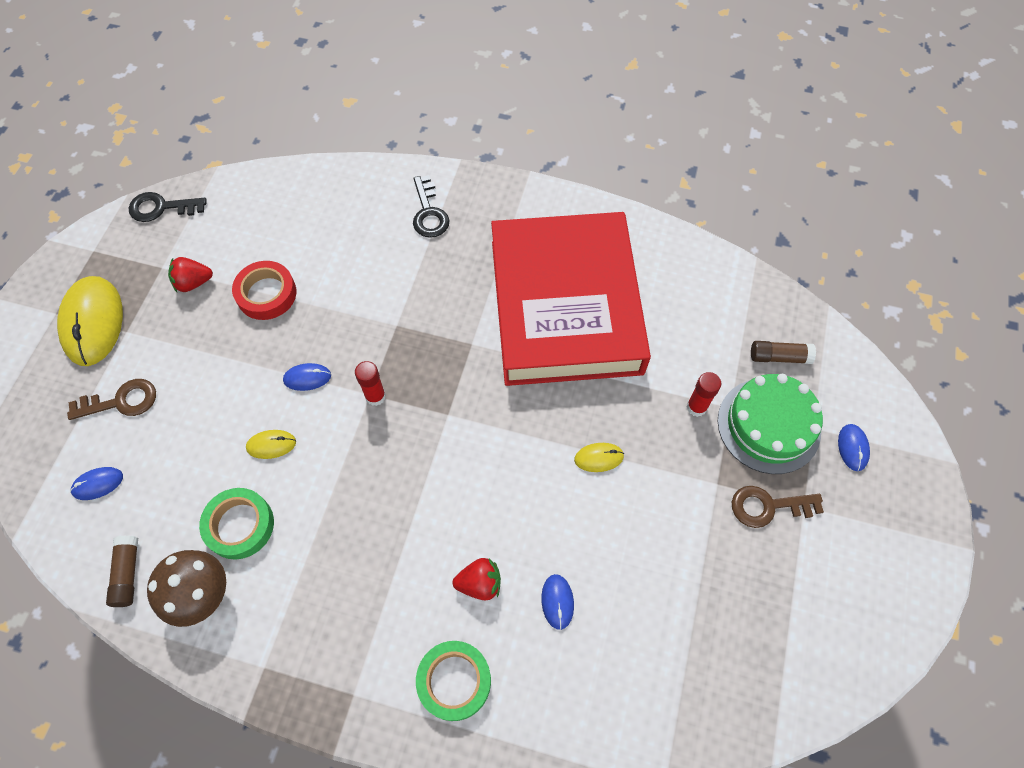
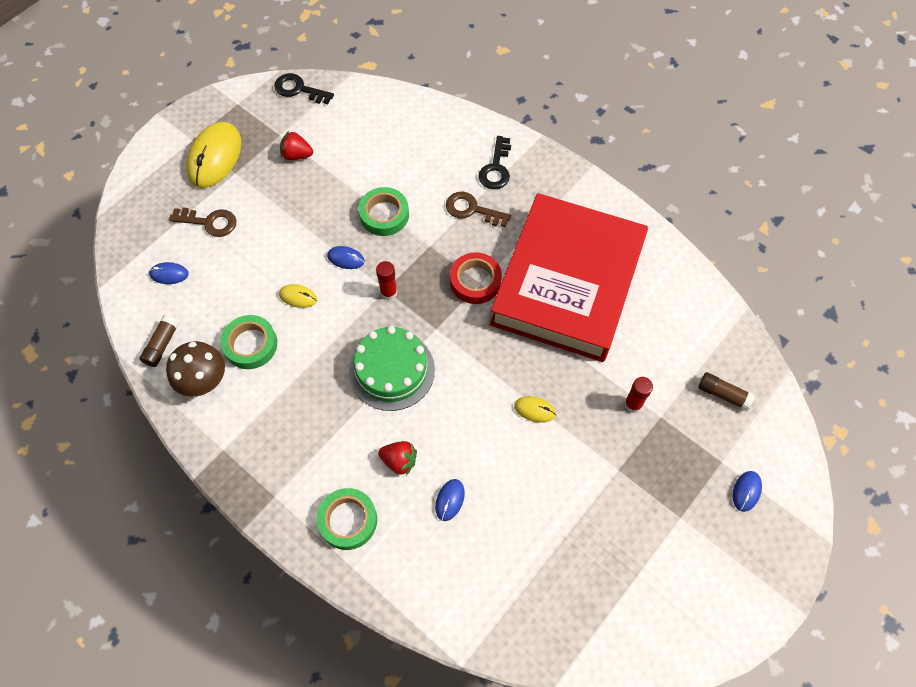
camera: 25 degrees right, 0 degrees up
(266, 294) = (345, 184): red tape -> red tape (475, 281)
(328, 311) = (384, 215): none -> green tape
(767, 506) = (650, 504): brown key -> brown key (472, 209)
(768, 425) = (685, 444): green cake -> green cake (391, 370)

